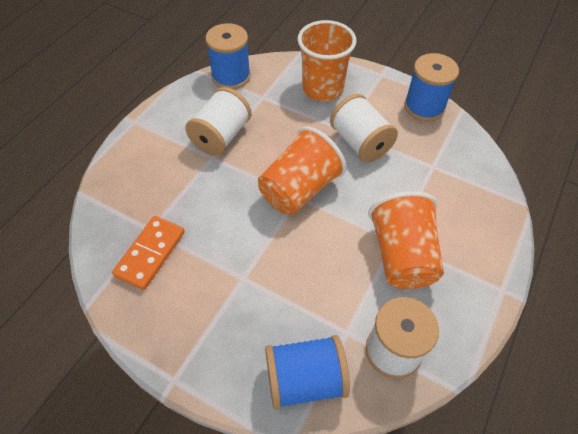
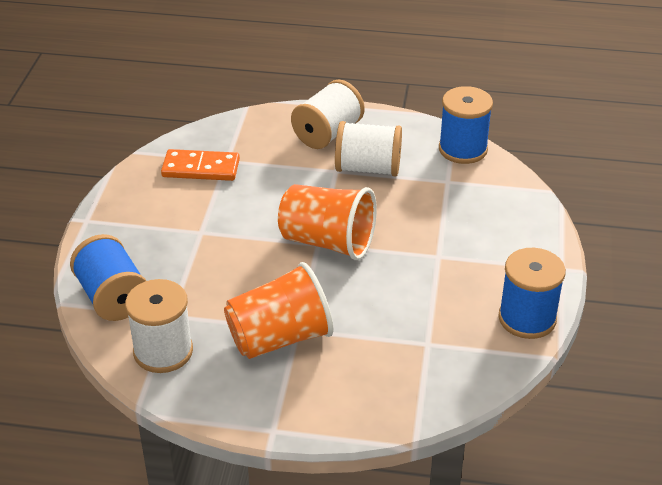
camera: 70 degrees right, 15 degrees down
(322, 89) = (495, 223): orange cup -> none
(360, 143) = (425, 274): white spool -> white spool (327, 133)

